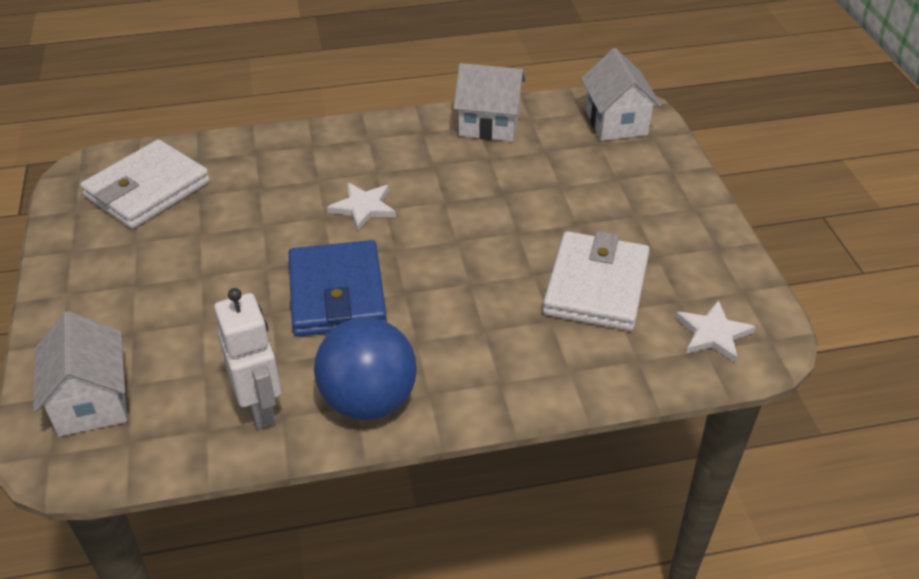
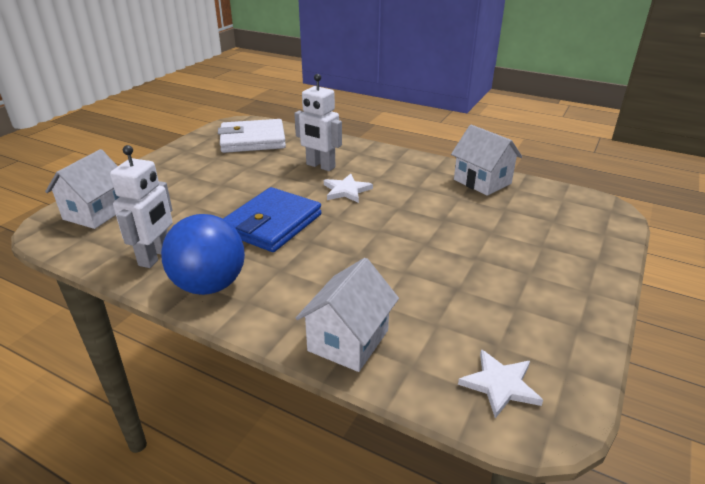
camera: 40 degrees right, 10 degrees down
(290, 188) = (320, 166): none -> white robot
(596, 286) = (441, 301): white wallet -> none
(616, 122) = (583, 214): white house -> white house (348, 340)

